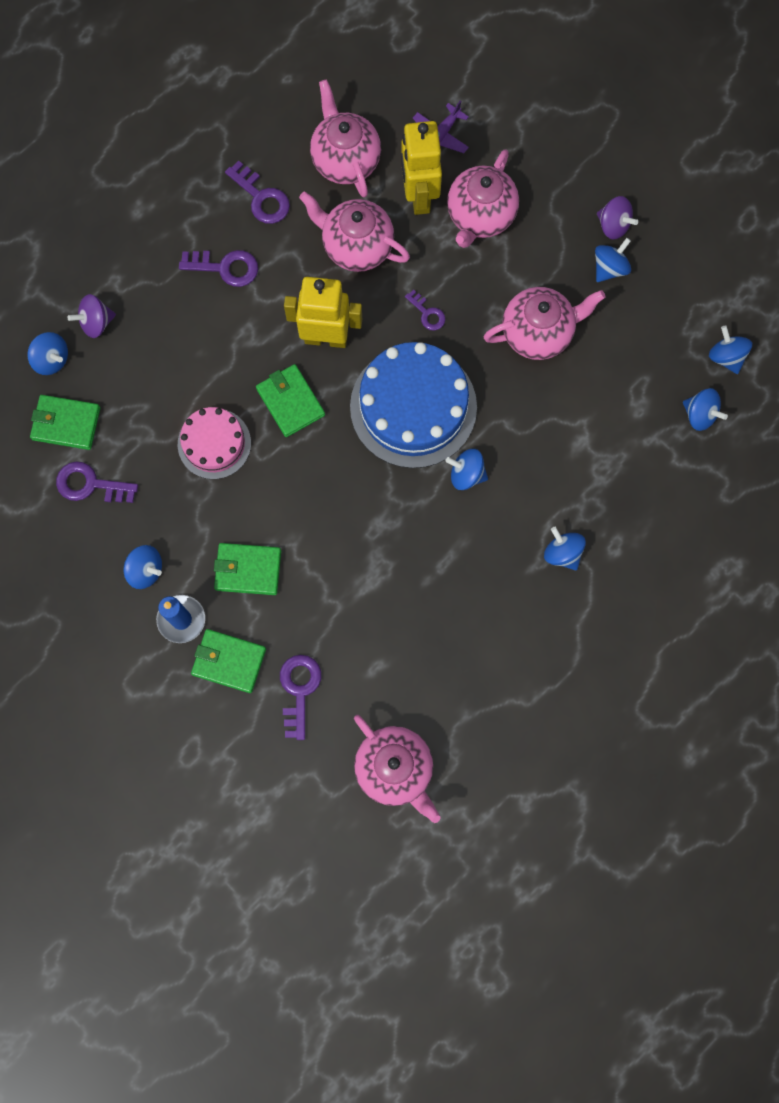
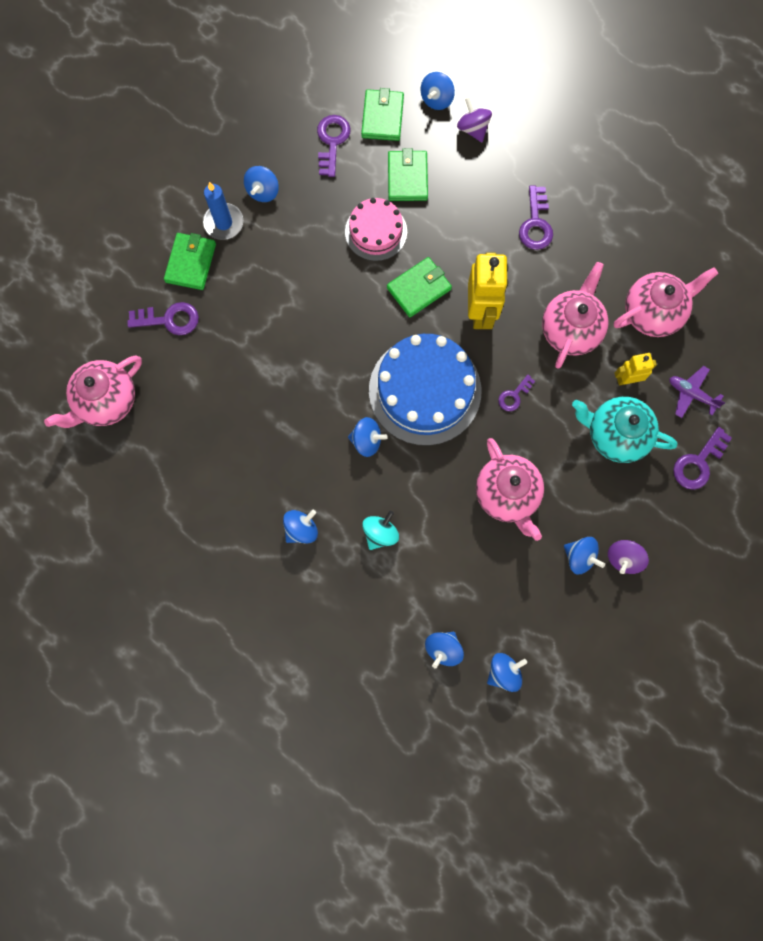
camera: 85 degrees right, 0 degrees up
(248, 570) = (268, 269): green wallet -> green wallet (407, 178)
(261, 198) = (605, 246): purple key -> purple key (698, 463)
(419, 196) = (627, 379): yellow robot -> yellow robot, size x0.56
(466, 474) = (367, 441): blue spinning top -> blue spinning top turned 90 degrees clockwise
(480, 216) = (615, 435): pink teapot -> turquoise teapot
(572, 468) = (380, 533): none -> turquoise spinning top

